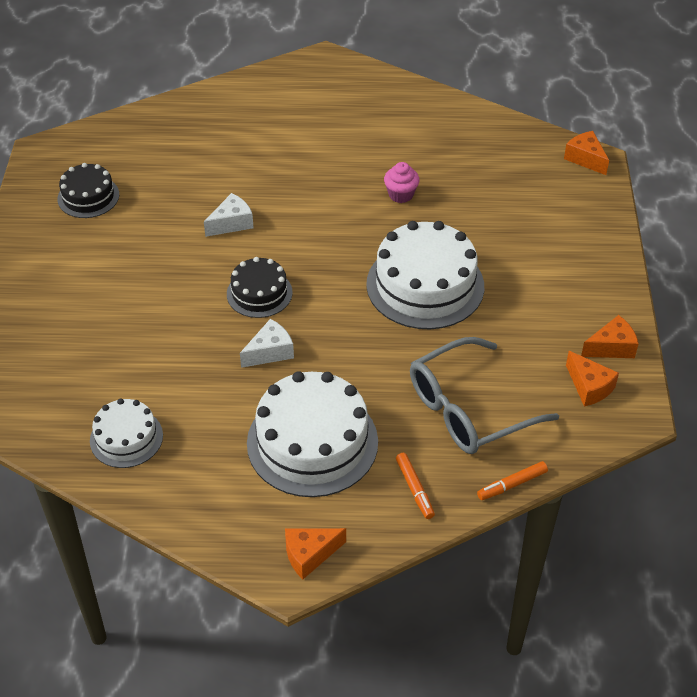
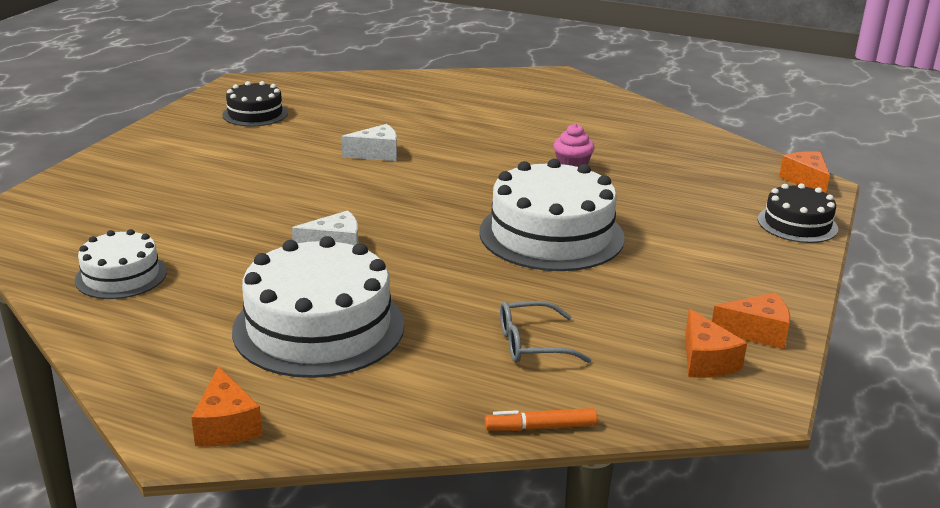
camera: 20 degrees right, 20 degrees down
(259, 293) = (362, 204): black cake -> black cake (797, 224)
(309, 555) = (226, 426): orange cheese -> orange cheese turned 105 degrees counterclockwise
(414, 489) = (409, 399): orange marker -> none
(469, 409) = (532, 344): grey glasses -> grey glasses, size x0.53

